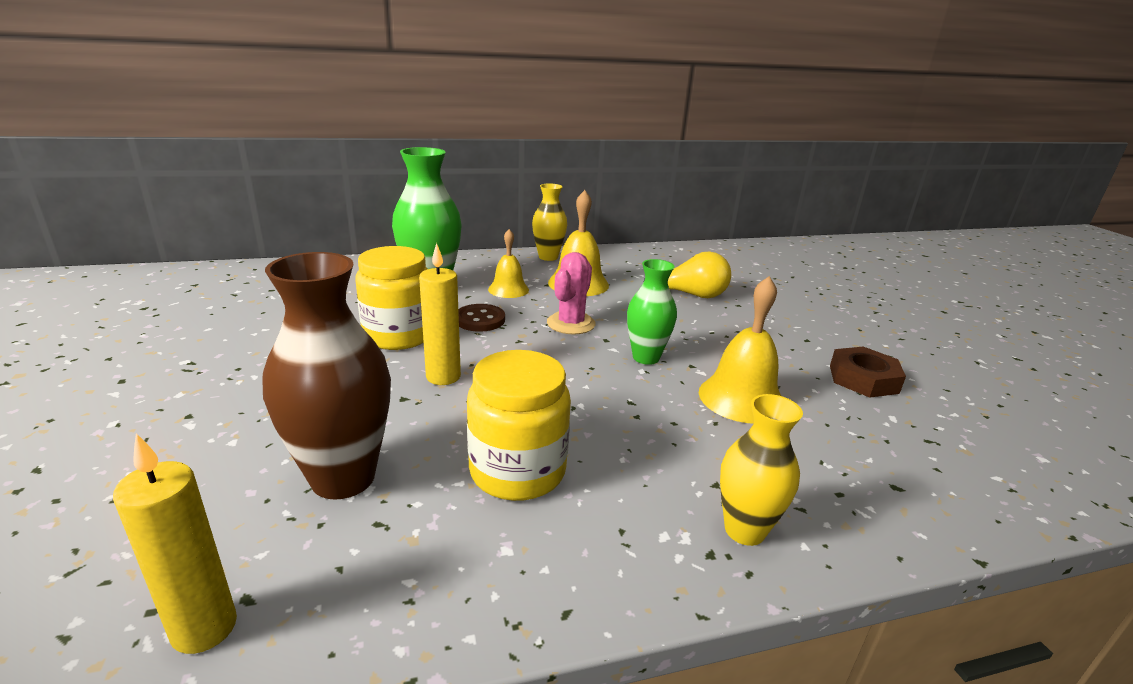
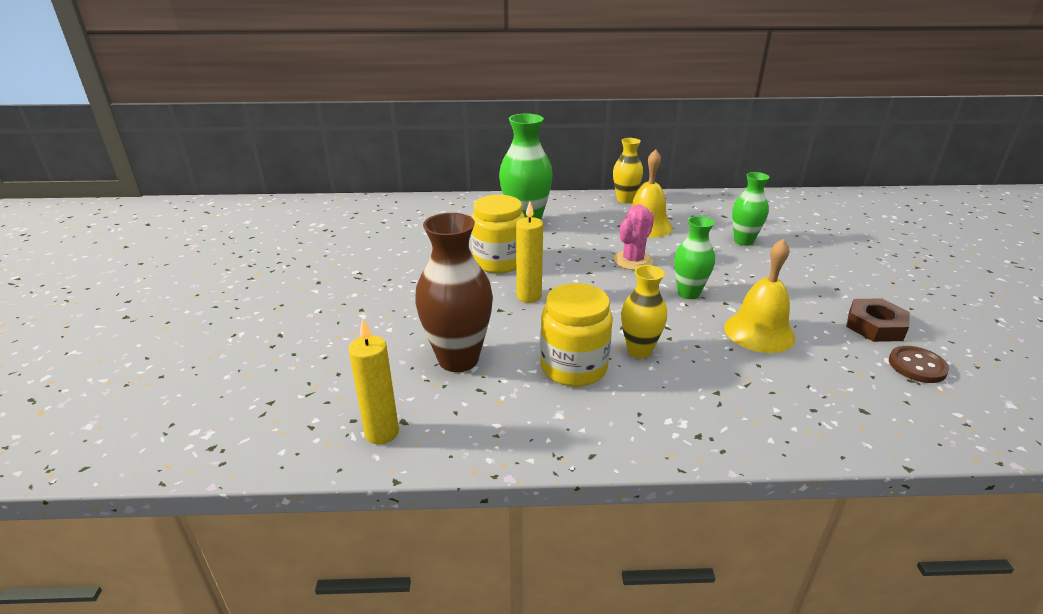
camera: 15 degrees right, 5 degrees up
(480, 320) = (561, 253): brown button -> brown button (917, 366)
(508, 289) = (587, 228): yellow bell -> none
(691, 295) = (743, 241): yellow light bulb -> green vase
(744, 530) = (728, 424): yellow vase -> yellow vase (639, 351)

